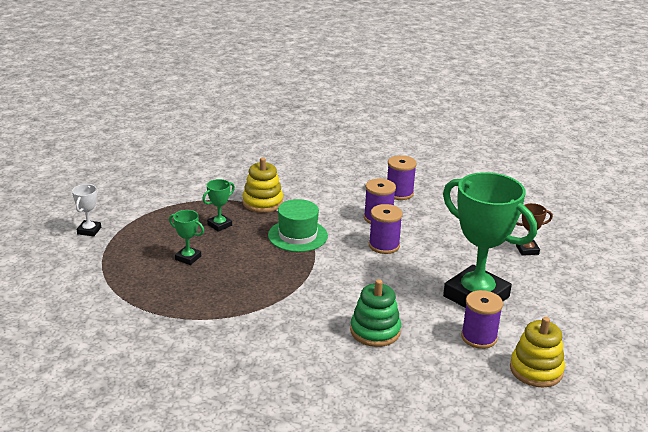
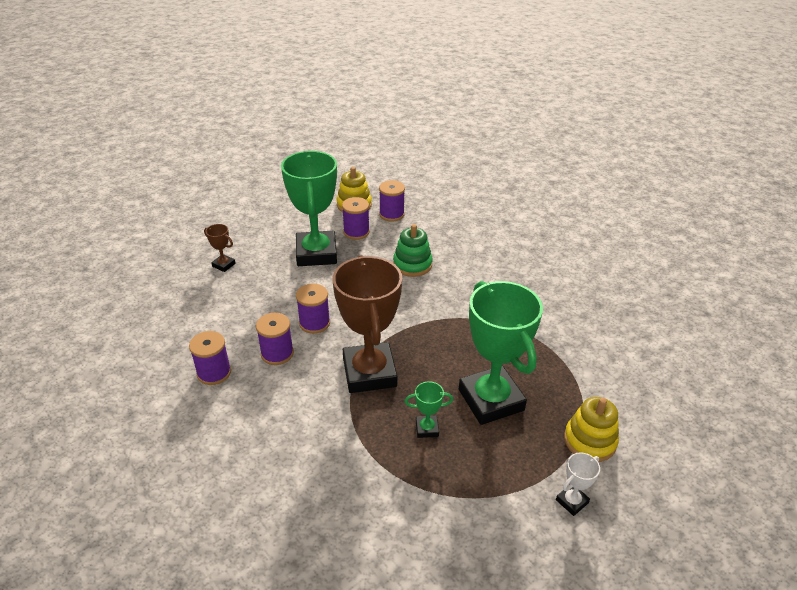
camera: 140 degrees left, 10 degrees up
(188, 258) = (491, 400): green trophy -> green trophy, size x2.42
(263, 202) = (353, 438): yellow stacking toy -> yellow stacking toy (589, 441)
(297, 235) = (369, 372): green hat -> brown trophy
(479, 380) = (391, 214): none -> purple spool

